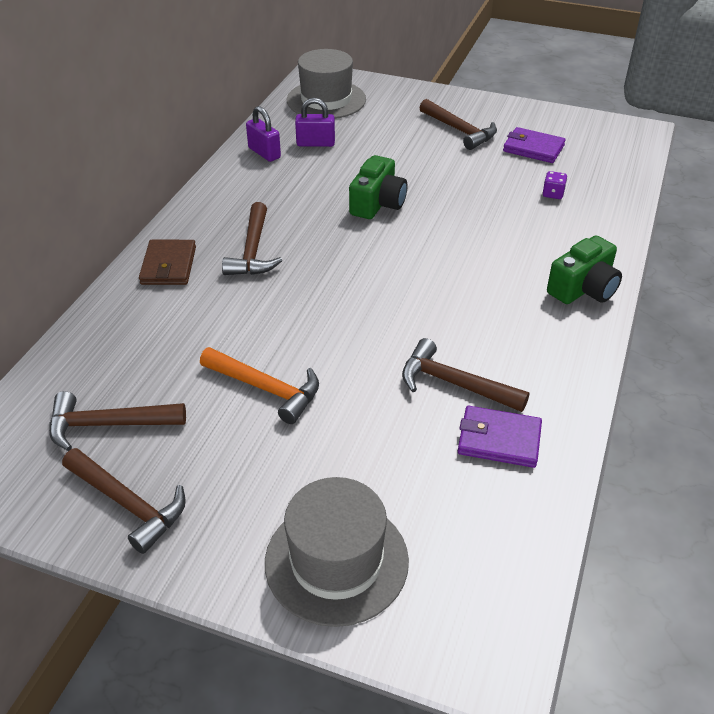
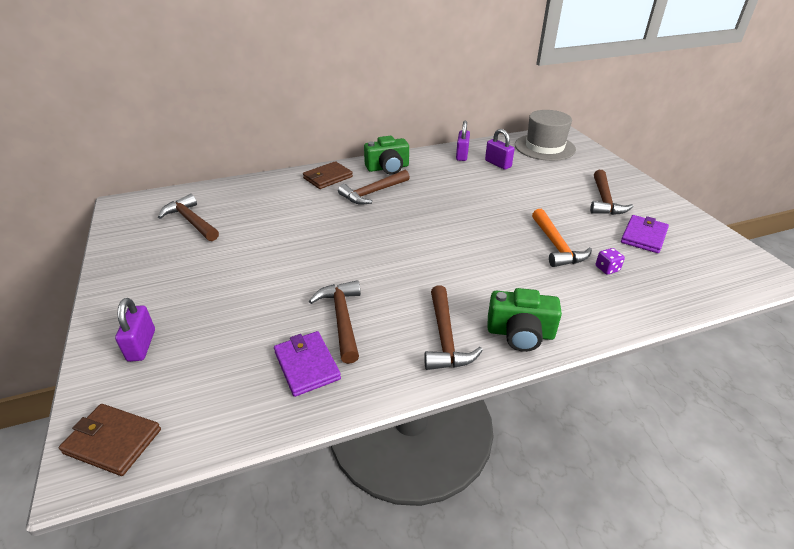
camera: 50 degrees right, 5 degrees down
(128, 504) = (139, 254): brown hammer -> brown hammer (445, 337)
(266, 388) = (263, 252): orange hammer -> orange hammer (556, 245)
(336, 561) = (141, 345): grey hat -> purple padlock
(377, 203) = (477, 208): green camera -> green camera (388, 168)
(478, 633) = (113, 441): none -> brown wallet
(533, 148) = (643, 236): purple wallet -> purple wallet turned 45 degrees clockwise

